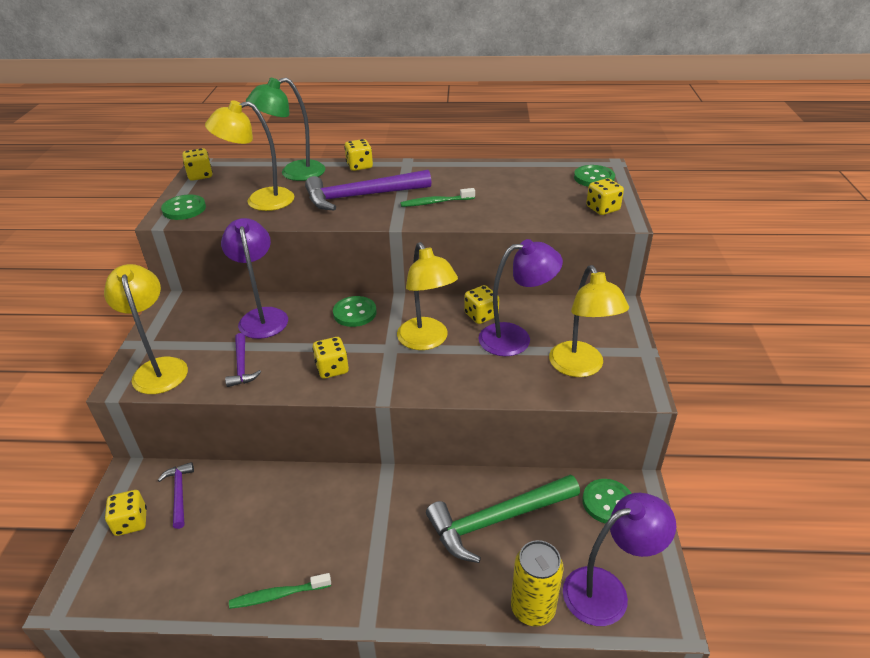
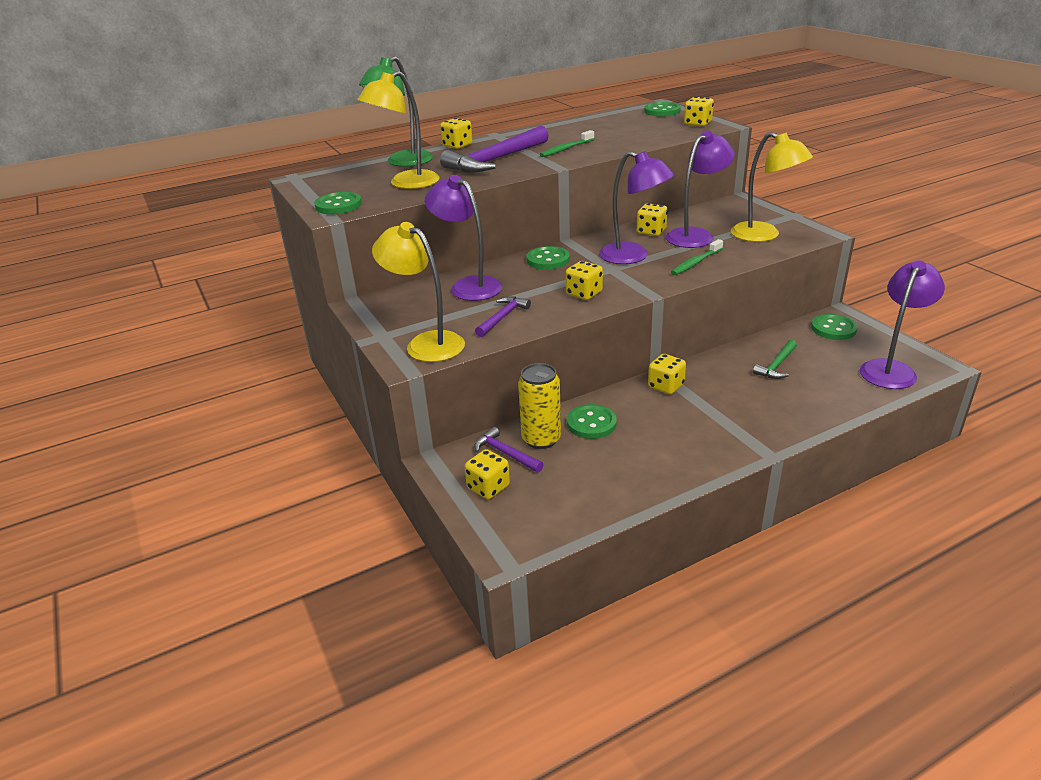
camera: 30 degrees left, 5 degrees down
(200, 175) = (308, 184): yellow dice -> yellow dice (666, 386)
(242, 366) = (502, 317): purple hammer -> purple hammer turned 105 degrees counterclockwise
(270, 498) = (591, 423): none -> green button
(278, 595) = (680, 469): green toothbrush -> green toothbrush (695, 263)
(427, 341) = (633, 256): yellow lamp -> purple lamp
(497, 520) = (776, 365): green hammer -> green hammer, size x0.51
(532, 608) = (860, 397): yellow can -> yellow can (541, 439)

